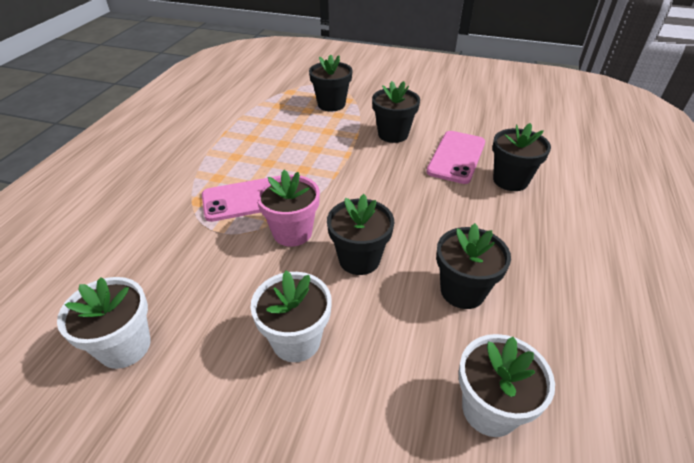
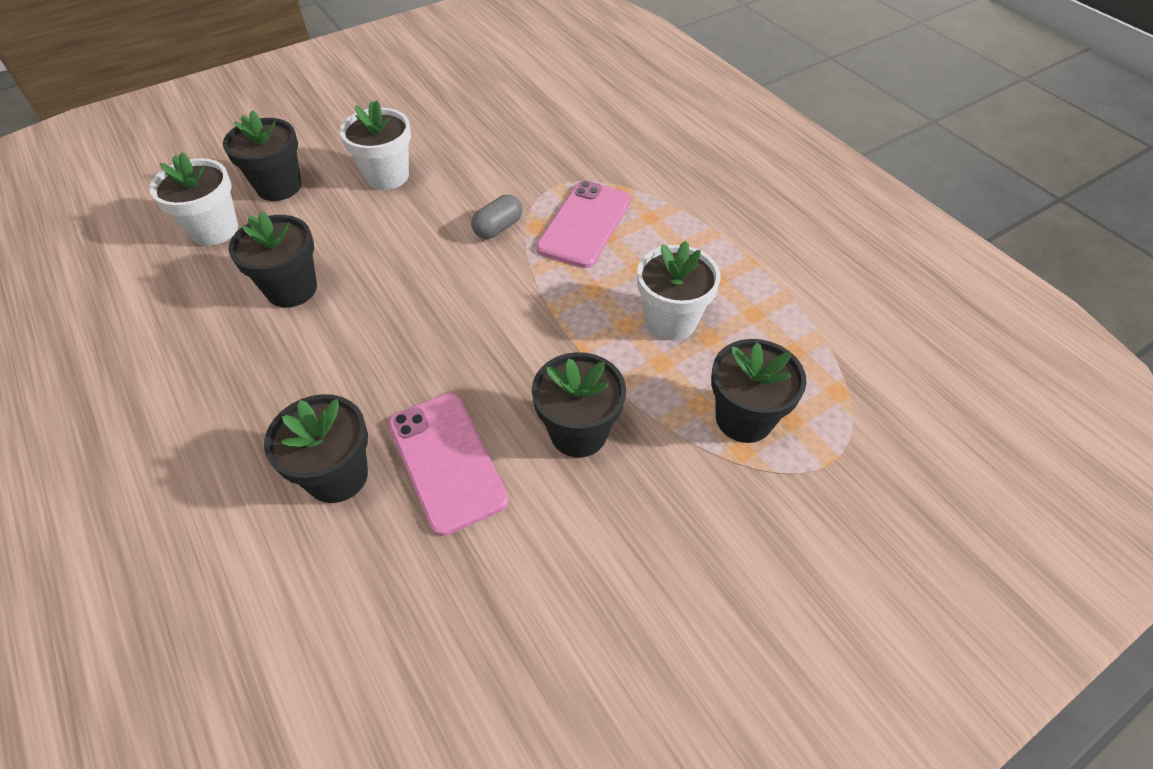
camera: 130 degrees right, 10 degrees up
(125, 346) = (487, 108): white flower pot -> white flower pot (671, 320)
(292, 232) = (498, 228): pink flower pot -> grey capsule
(359, 259) = (410, 250): black flower pot -> black flower pot (279, 187)

